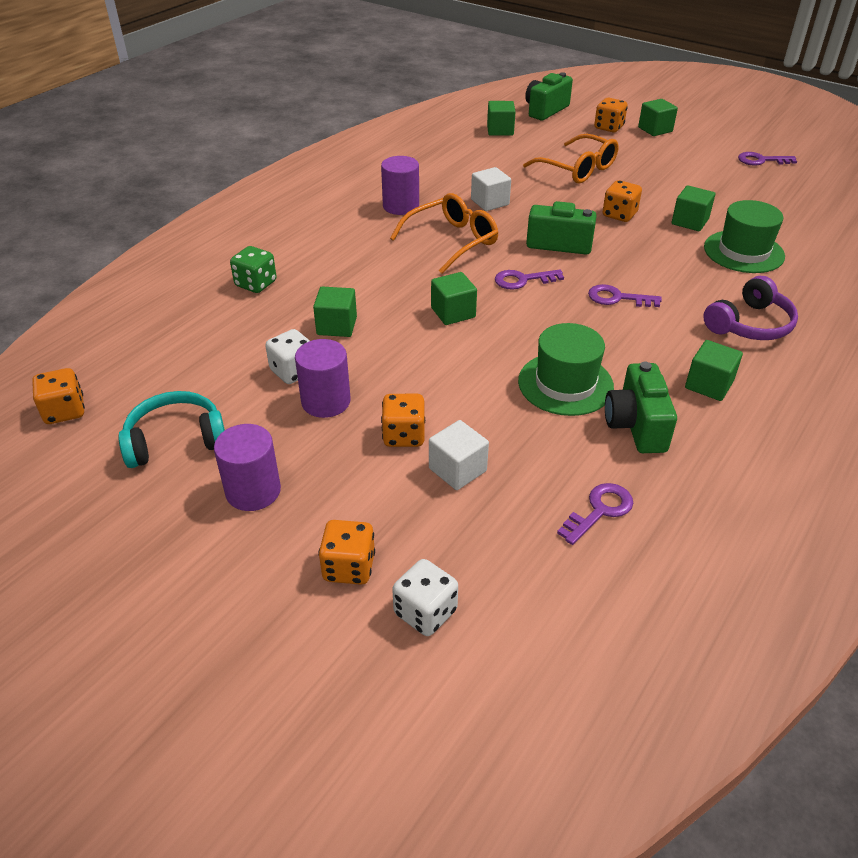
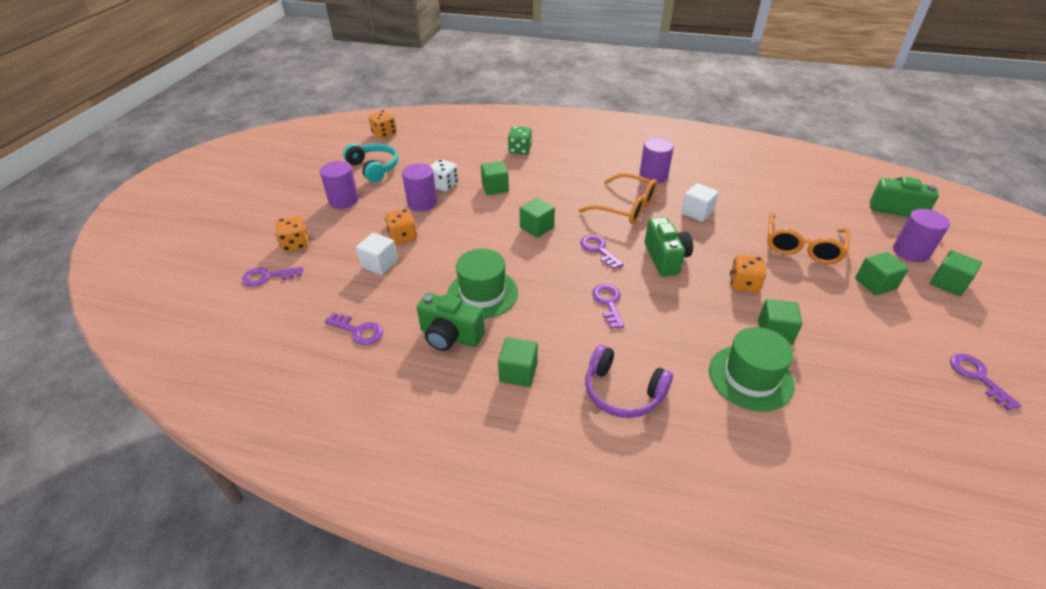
camera: 70 degrees right, 0 degrees up
(425, 612) = (267, 277): white dice -> purple key
(500, 130) = (823, 192): green cube -> green cube (875, 284)
(608, 127) = (910, 252): orange dice -> purple cylinder
(636, 426) = (450, 336): green camera -> green camera turned 135 degrees counterclockwise

